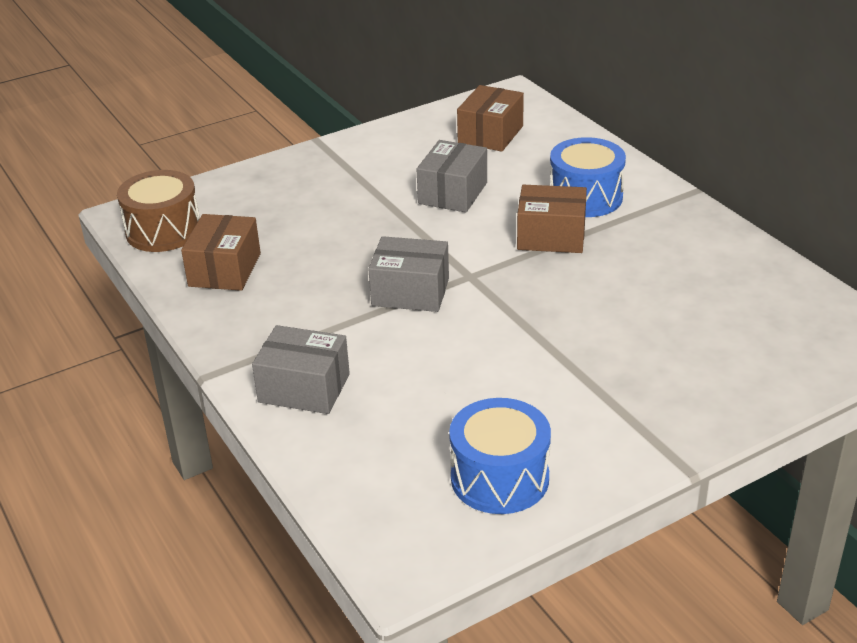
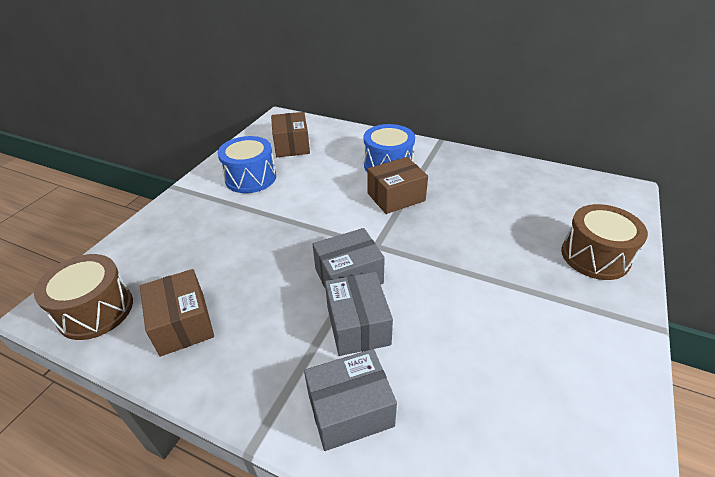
camera: 35 degrees left, 5 degrees up
(453, 193) = (305, 191): grey box -> grey box (358, 325)
(500, 478) = (574, 411): blue drum -> blue drum (250, 178)
(715, 384) = (595, 256): none -> brown drum

